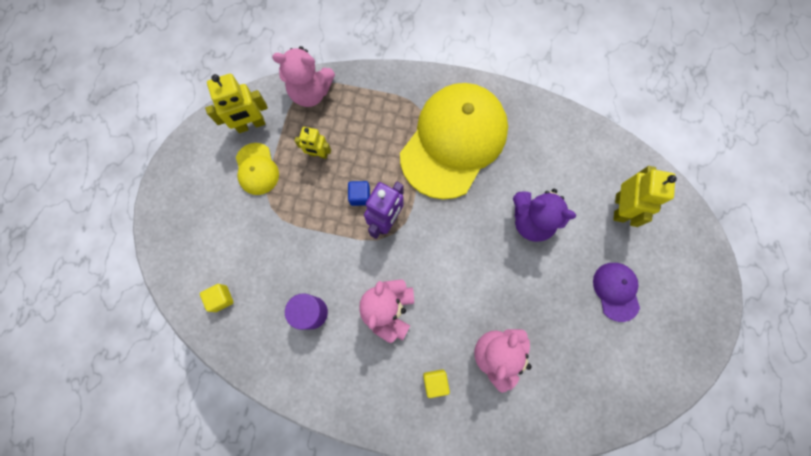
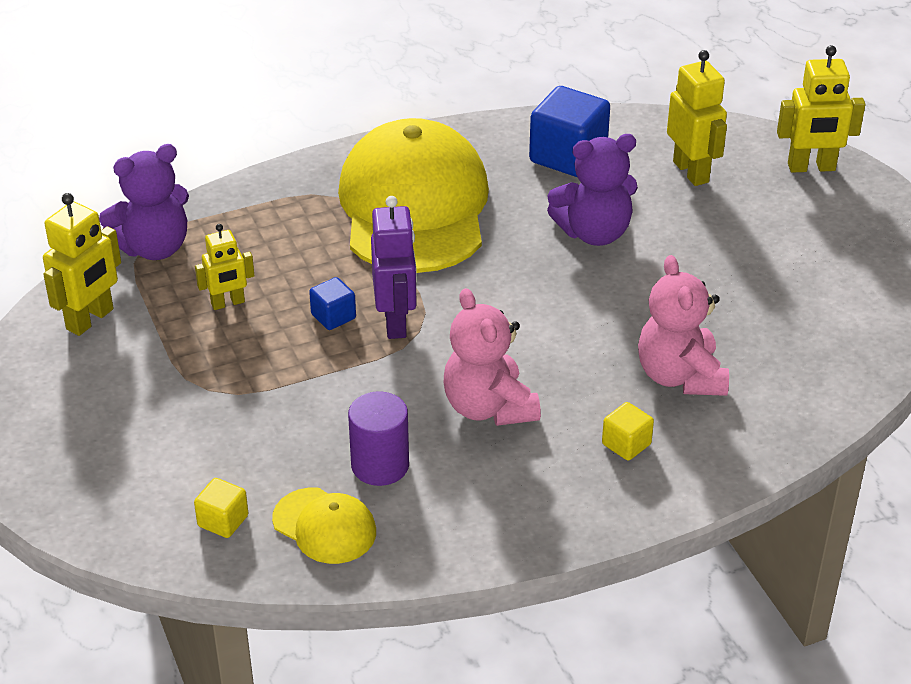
camera: 35 degrees left, 35 degrees down
(257, 169) = (145, 360): yellow cap -> yellow cap (324, 526)
(311, 92) = (154, 247): pink teddy bear -> purple teddy bear
(561, 153) = (568, 156): none -> blue cube
(616, 291) = (764, 246): purple cap -> none
(691, 247) = (811, 167): none -> yellow robot

